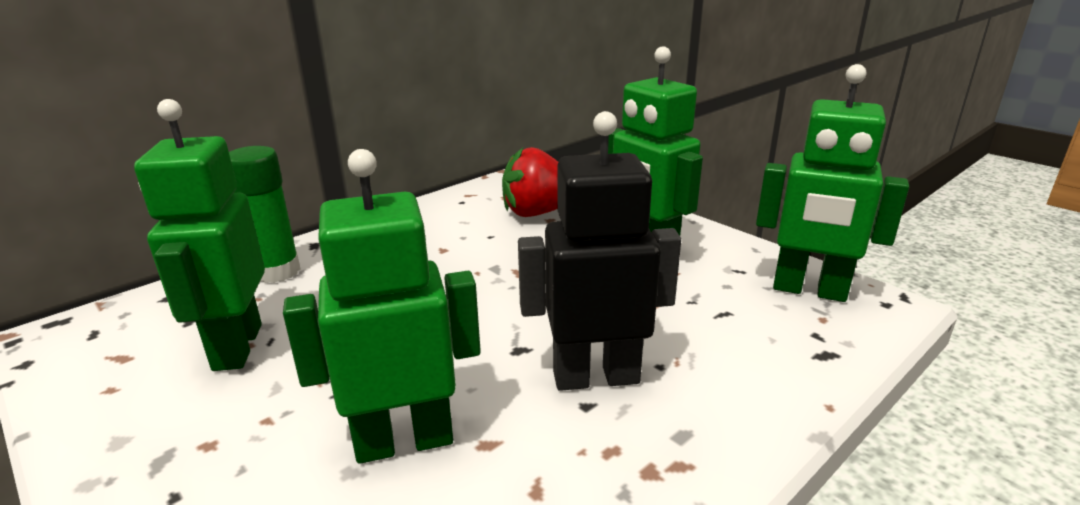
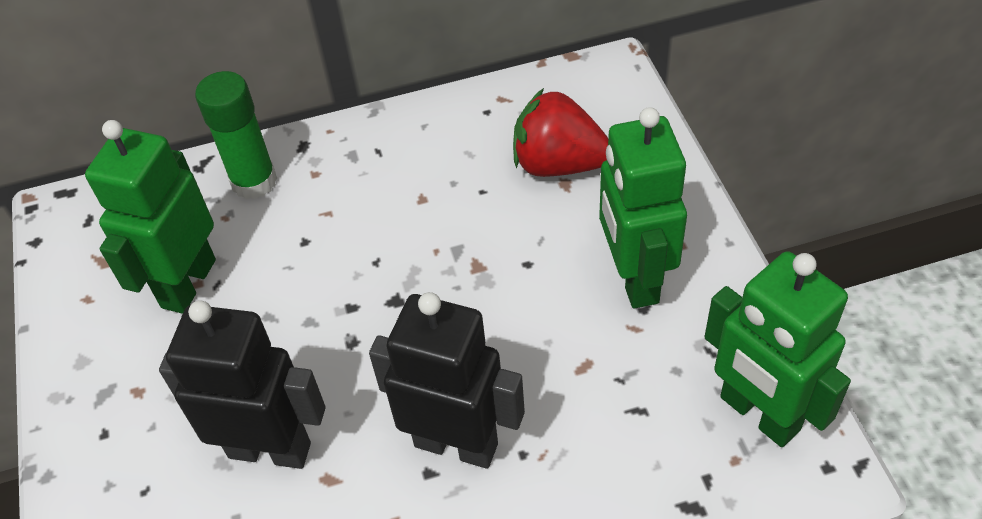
camera: 30 degrees right, 25 degrees up
(404, 441) = (270, 449): green robot -> black robot

